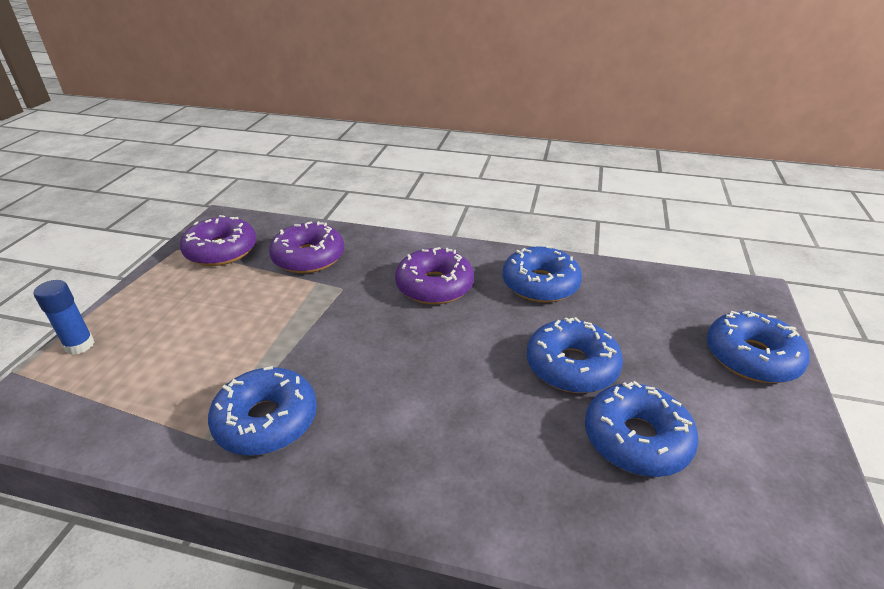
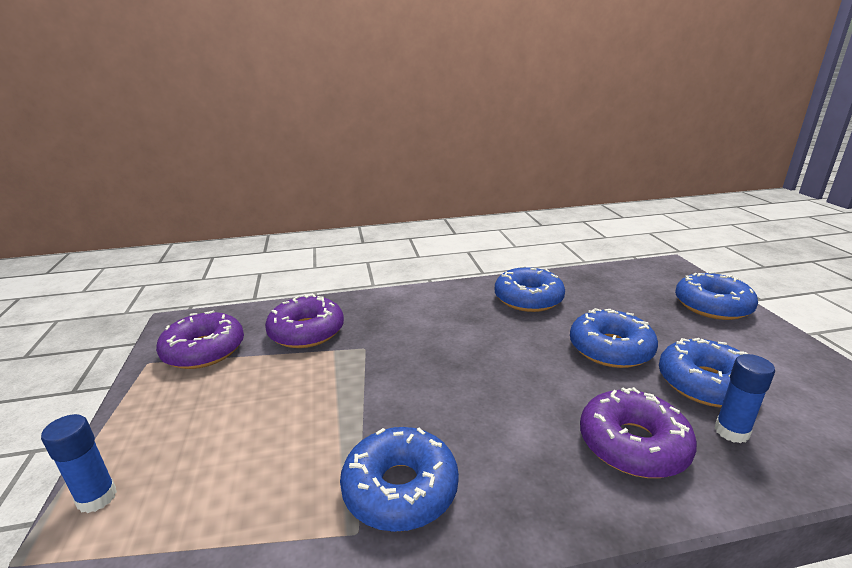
camera: 25 degrees left, 10 degrees down
(434, 286) = (446, 323): purple donut -> purple donut (633, 444)
(607, 496) = (731, 431): none -> blue glue stick

